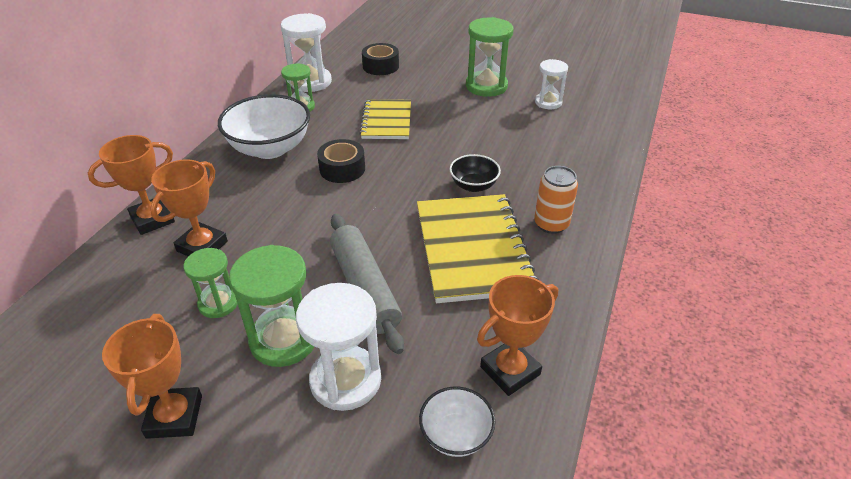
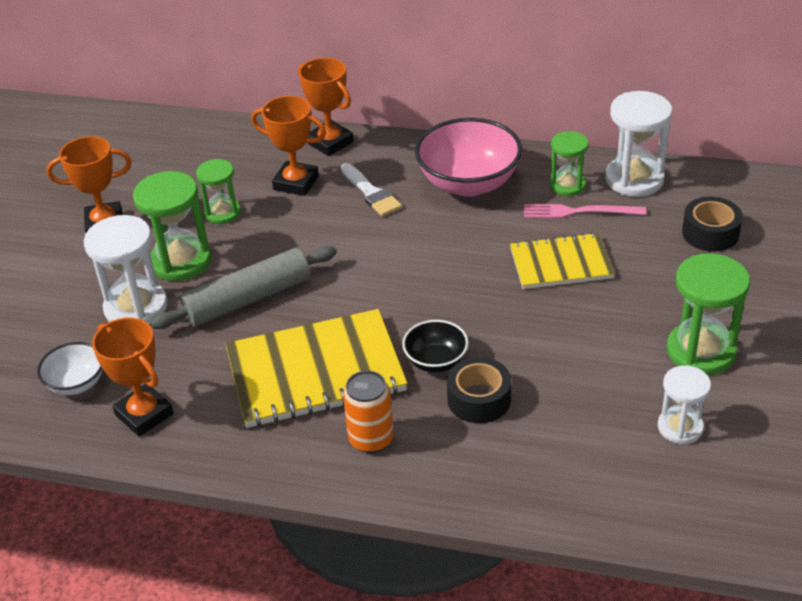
camera: 85 degrees right, 0 degrees up
(250, 200) = (371, 193): none -> white brush
(270, 148) = (468, 183): white bowl -> pink bowl
(334, 107) = (579, 212): none -> pink fork
(342, 169) = (443, 246): black tape -> black tape (479, 399)

